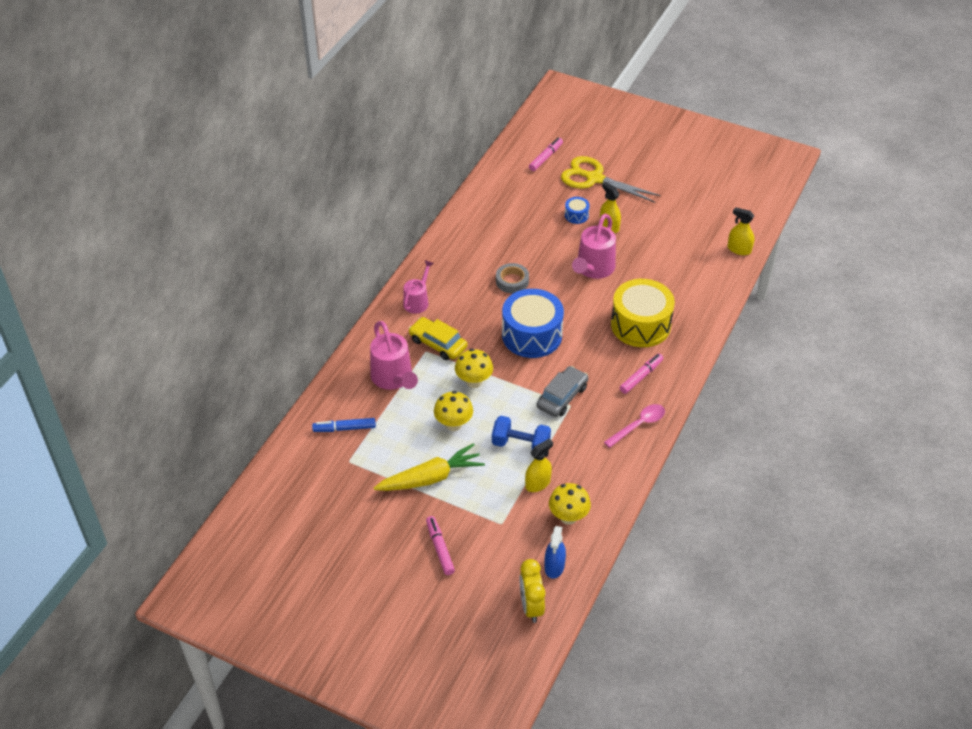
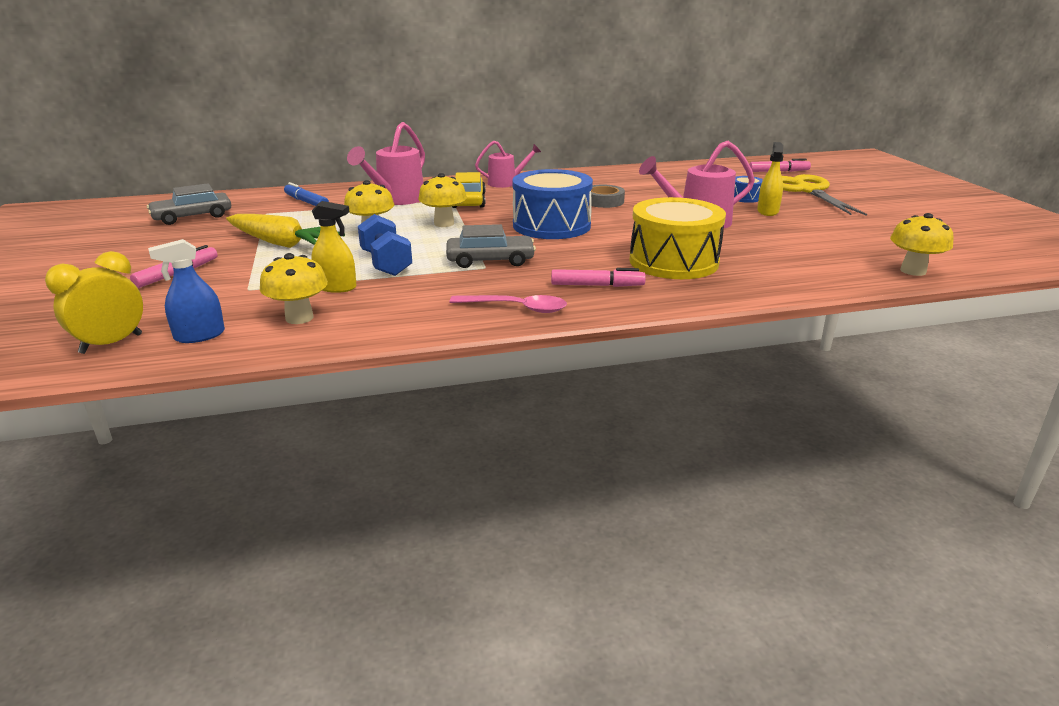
camera: 50 degrees right, 20 degrees down
(313, 504) = (192, 216): none -> grey car
(739, 249) = (913, 271): yellow spray bottle -> yellow mushroom

